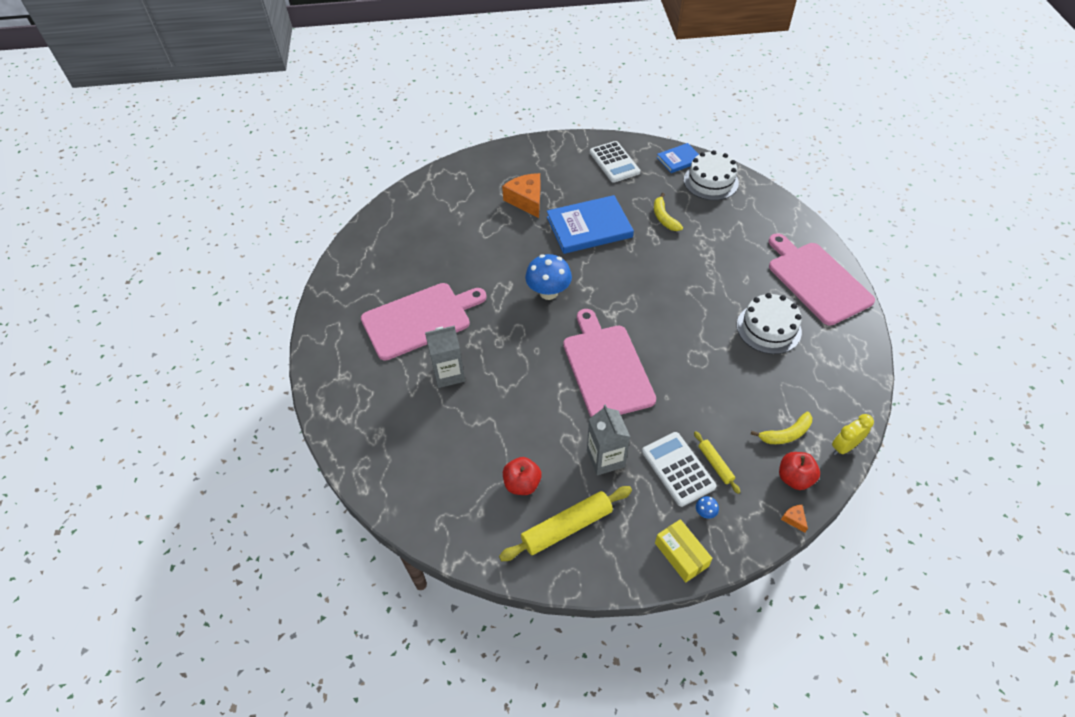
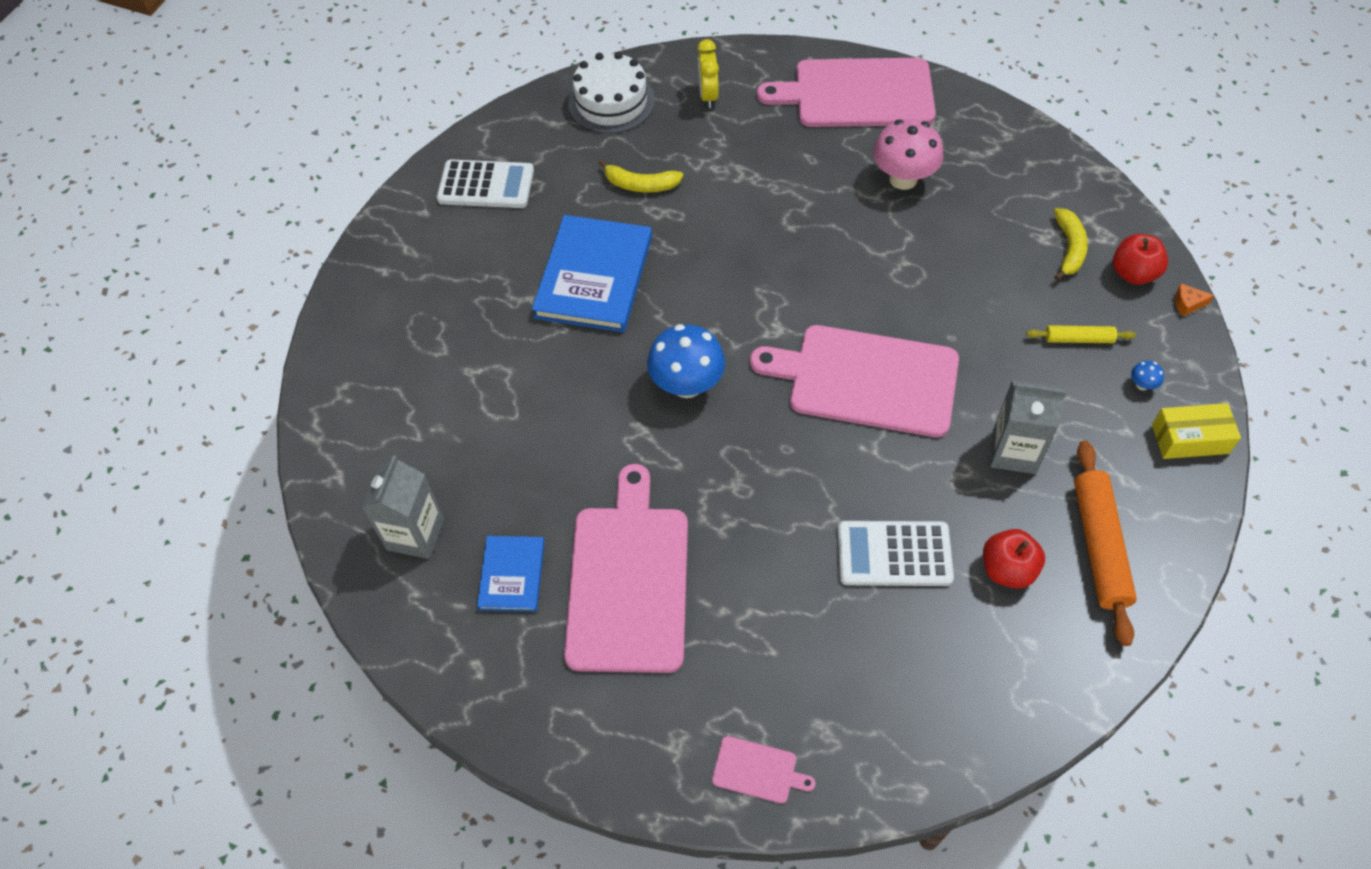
camera: 60 degrees left, 5 degrees up
(344, 415) = (758, 770): none -> pink cutting board
(448, 374) = (763, 583): grey carton -> grey carton (415, 534)
(526, 200) = (478, 328): orange cheese -> none
(567, 527) = (1099, 546): yellow rolling pin -> orange rolling pin
(678, 469) = (1067, 381): white calculator -> white calculator (894, 554)
(679, 159) = (541, 112): blue book -> blue book (512, 575)
(768, 328) = (903, 179): white cake -> pink mushroom
(844, 447) = (1113, 205): yellow clock -> yellow clock (708, 96)

